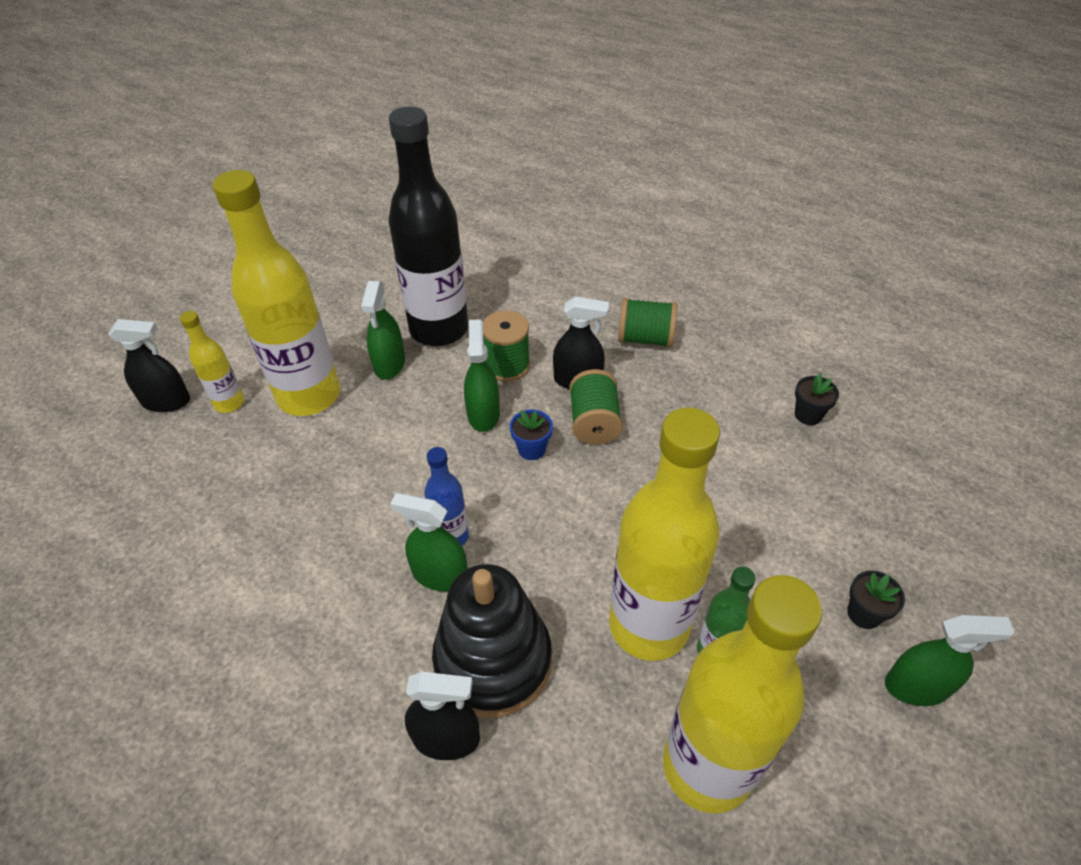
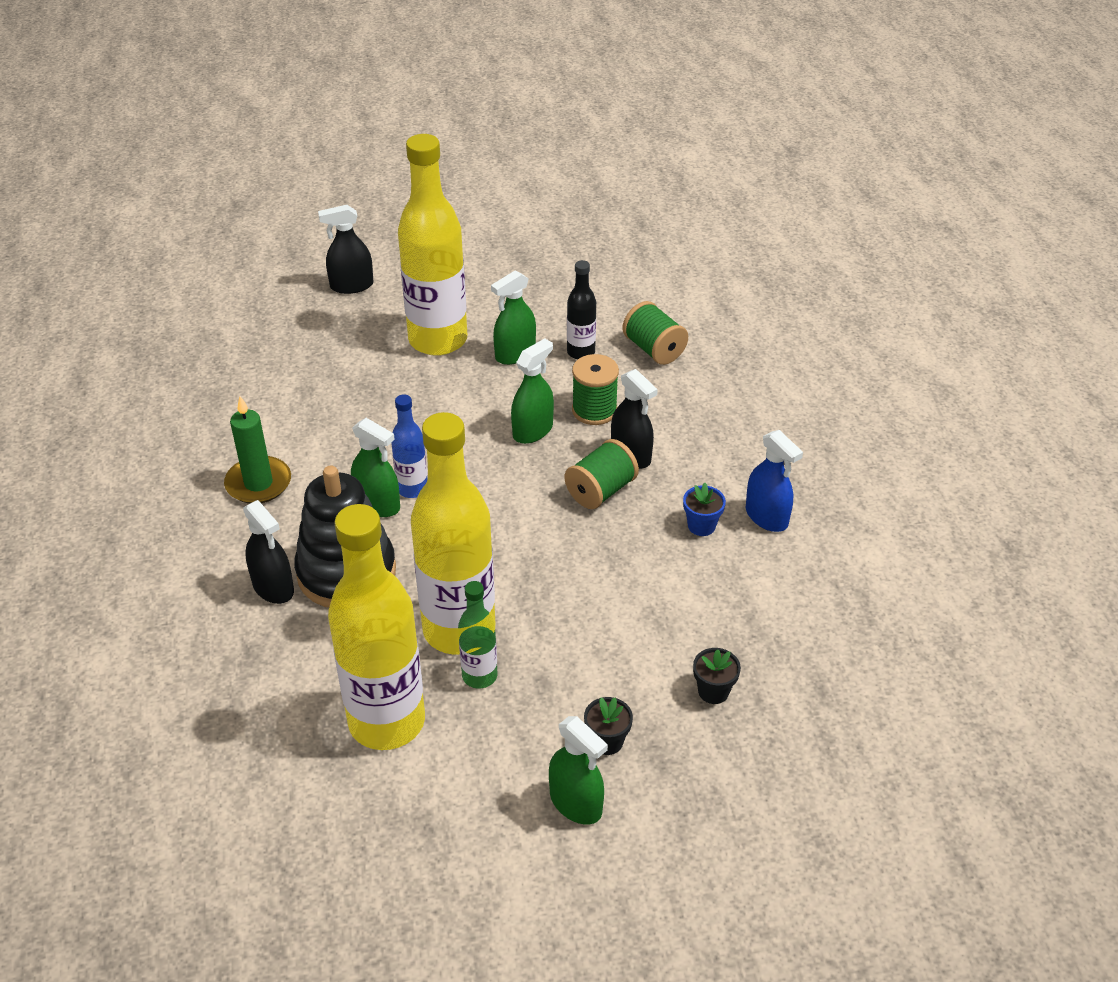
camera: 45 degrees right, 5 degrees down
(166, 401) = (351, 286): black spray bottle -> black spray bottle turned 120 degrees clockwise
(229, 403) = (385, 312): yellow bottle -> none
(301, 648) = (258, 483): none -> green candle
(439, 329) = (581, 352): black bottle -> black bottle, size x0.47
(440, 575) = (378, 504): green spray bottle -> green spray bottle turned 150 degrees clockwise
(531, 449) = (533, 476): blue flower pot -> blue flower pot (701, 526)
(645, 338) = (727, 462): green spool -> green spool (654, 349)
(719, 358) = (766, 517): none -> blue spray bottle
(808, 415) = (774, 605): black flower pot -> black flower pot (713, 691)

